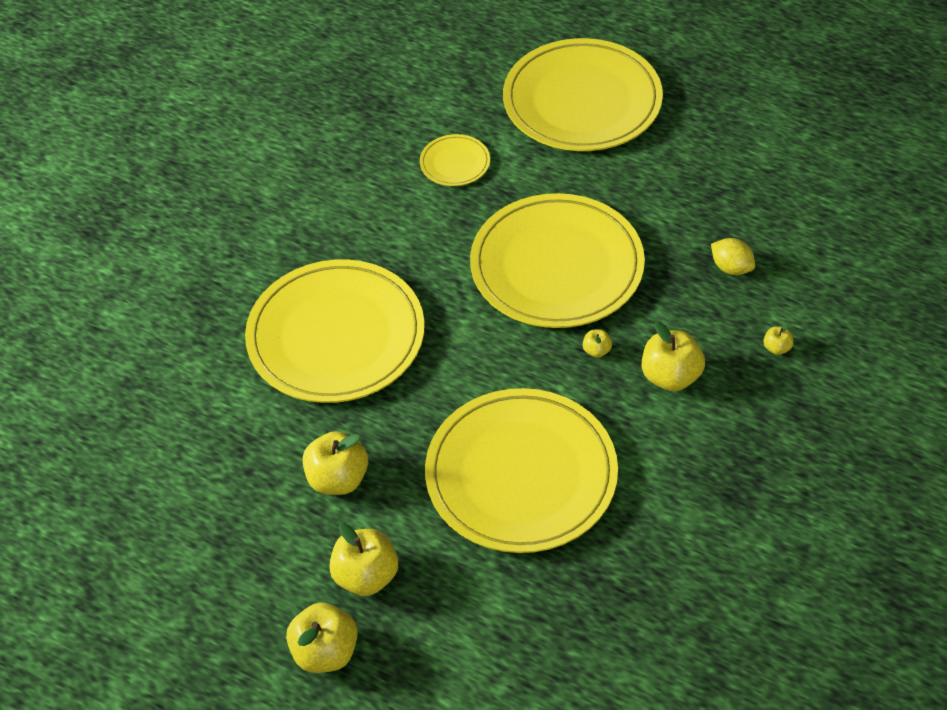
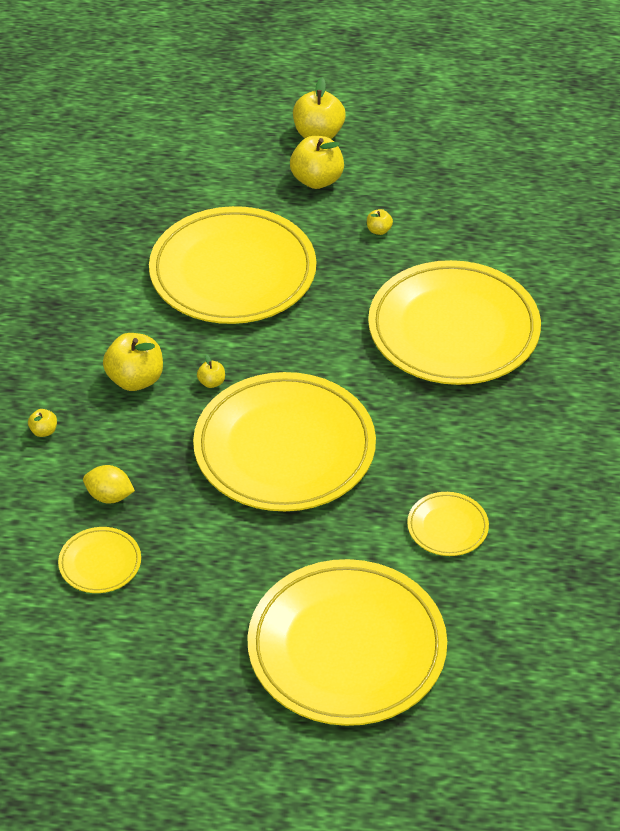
camera: 155 degrees right, 5 degrees down
(338, 479) = (379, 230): yellow apple -> yellow apple, size x0.48
(756, 213) = (100, 563): none -> yellow plate

